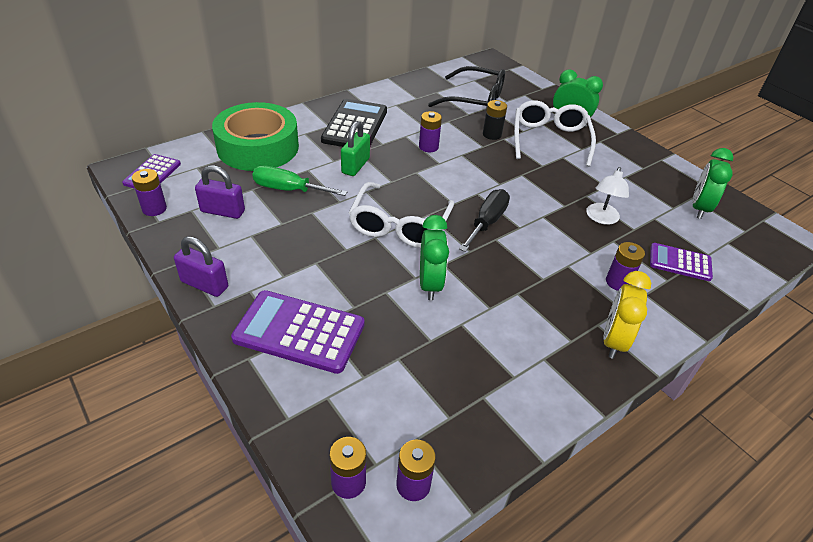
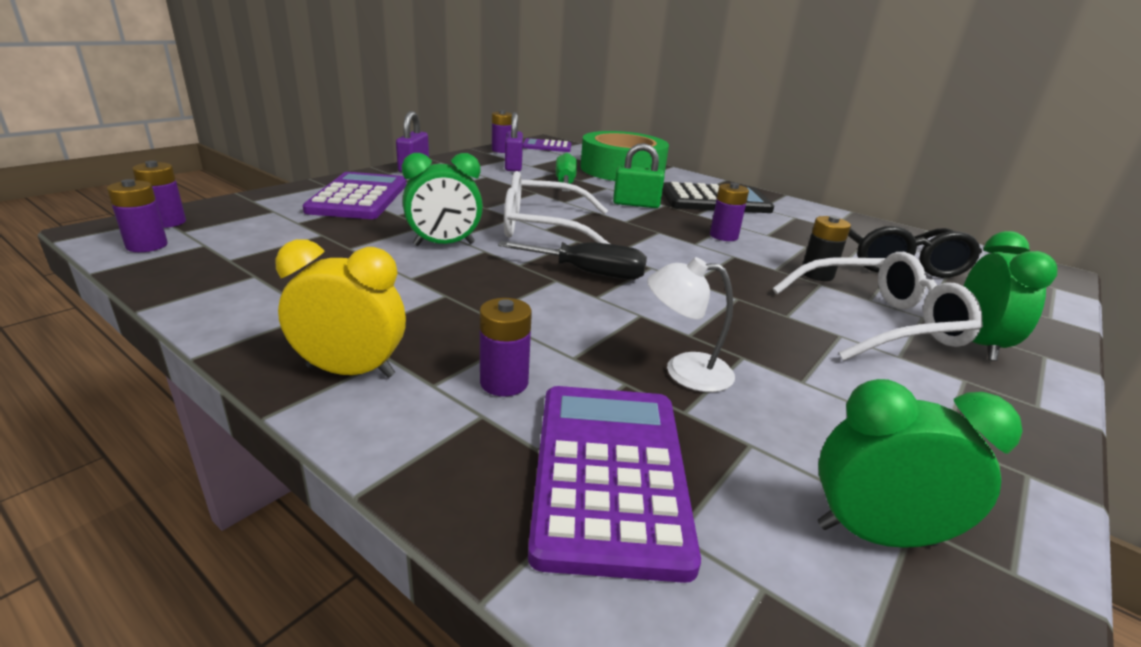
camera: 75 degrees right, 15 degrees down
(680, 262) = (609, 473): purple calculator -> purple calculator, size x1.70

